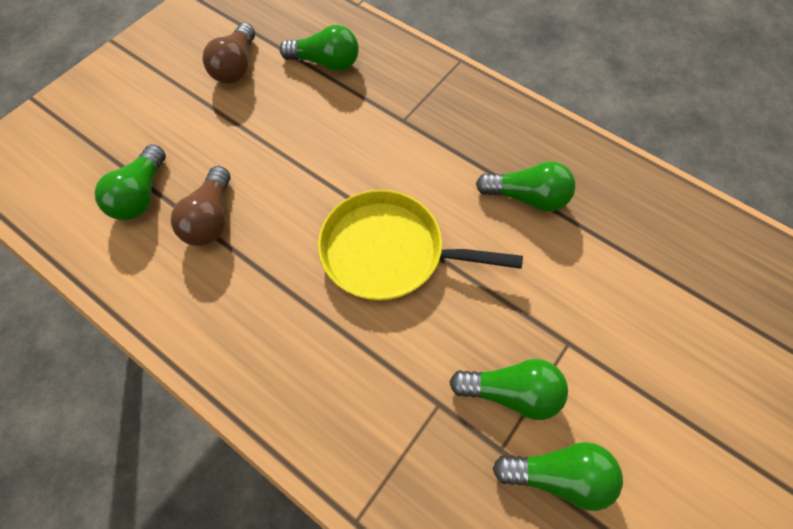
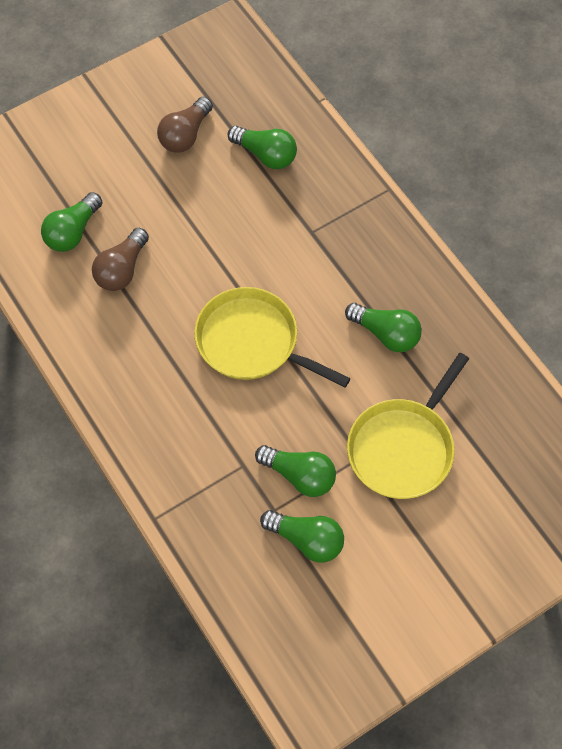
camera: 20 degrees right, 0 degrees up
(609, 316) = (403, 448): none -> yellow pan

